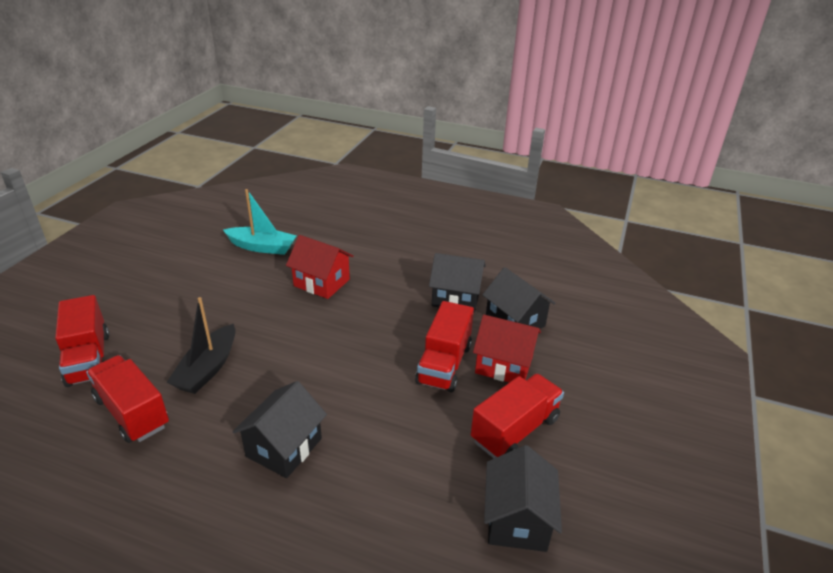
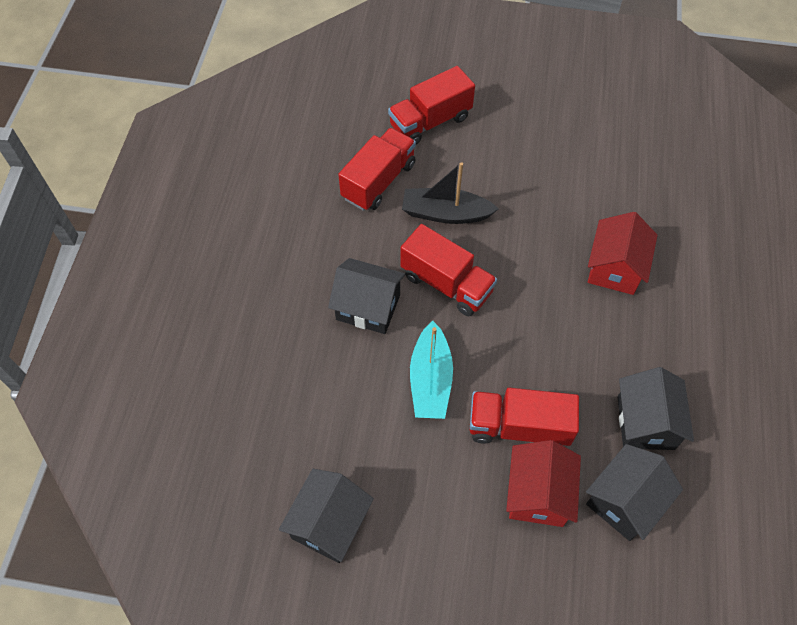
camera: 80 degrees right, 25 degrees up
(262, 247) = (657, 188): turquoise boat -> turquoise boat (430, 380)
(515, 430) = (440, 514): red truck -> red truck (446, 283)
(517, 519) = (329, 523): black house -> black house turned 60 degrees counterclockwise

